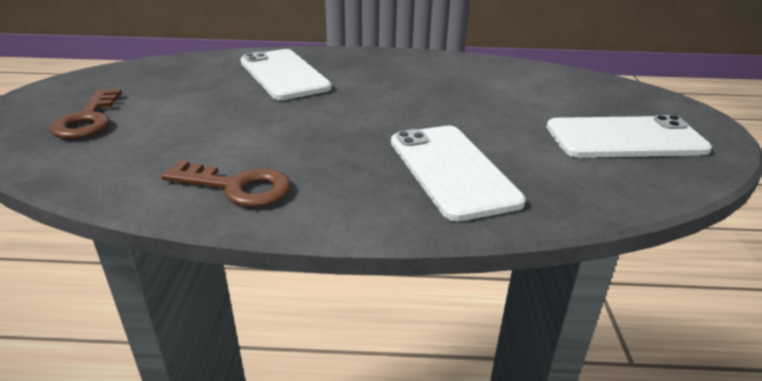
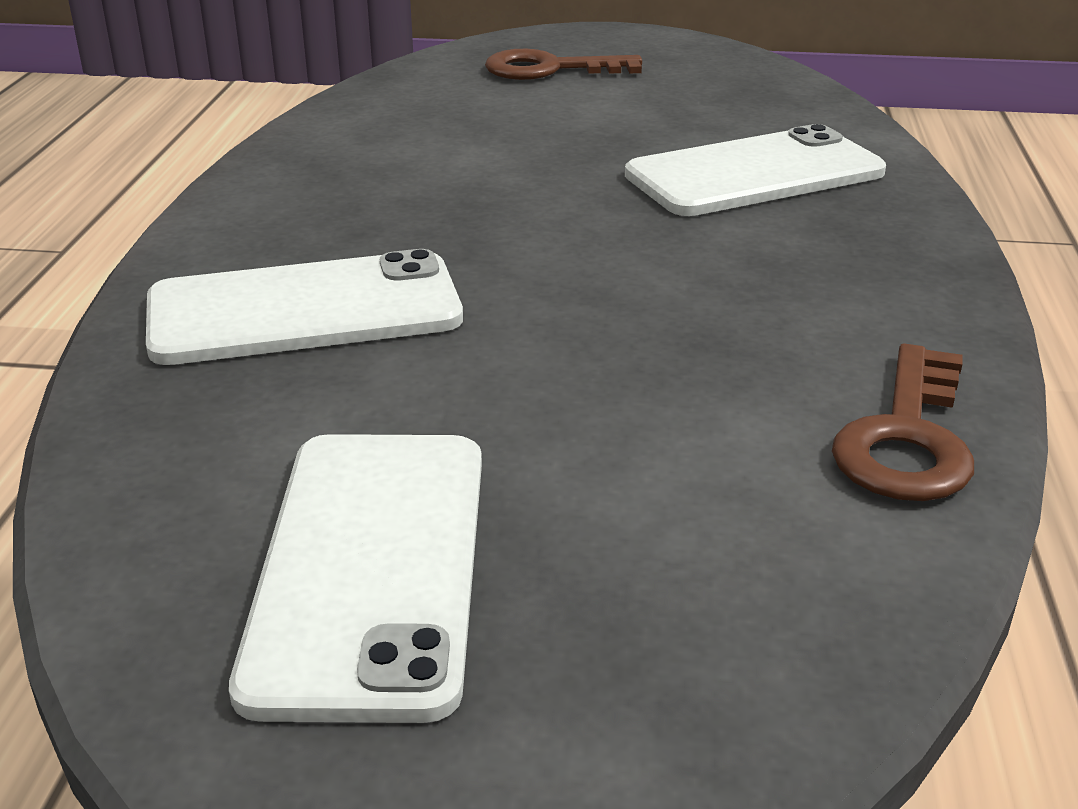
camera: 95 degrees right, 0 degrees up
(238, 187) = (323, 161): brown key -> brown key (907, 439)

